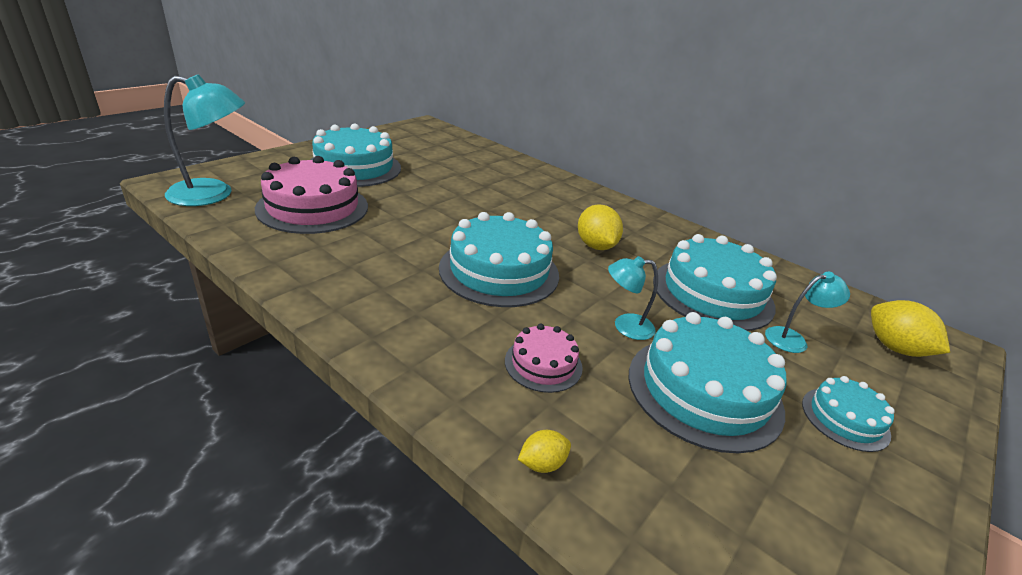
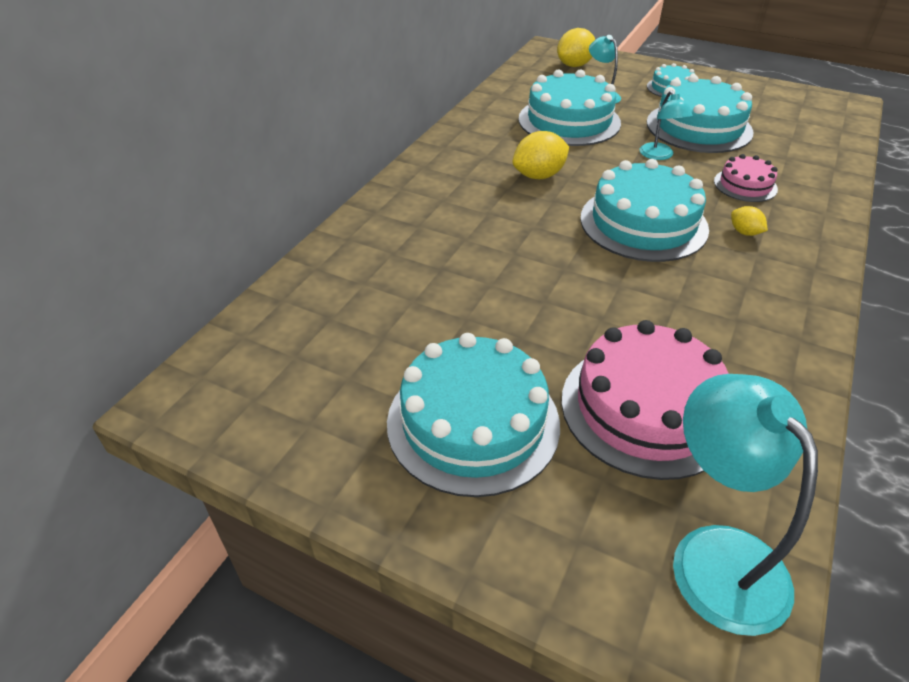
camera: 100 degrees left, 10 degrees up
(542, 464) = (830, 176): yellow lemon -> yellow lemon (744, 232)

